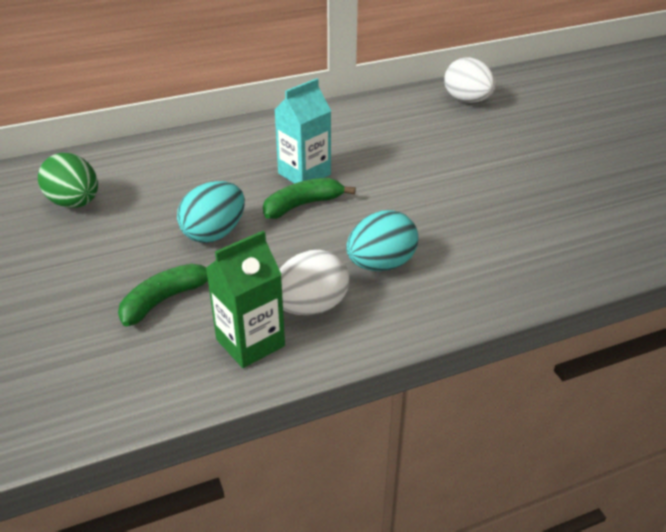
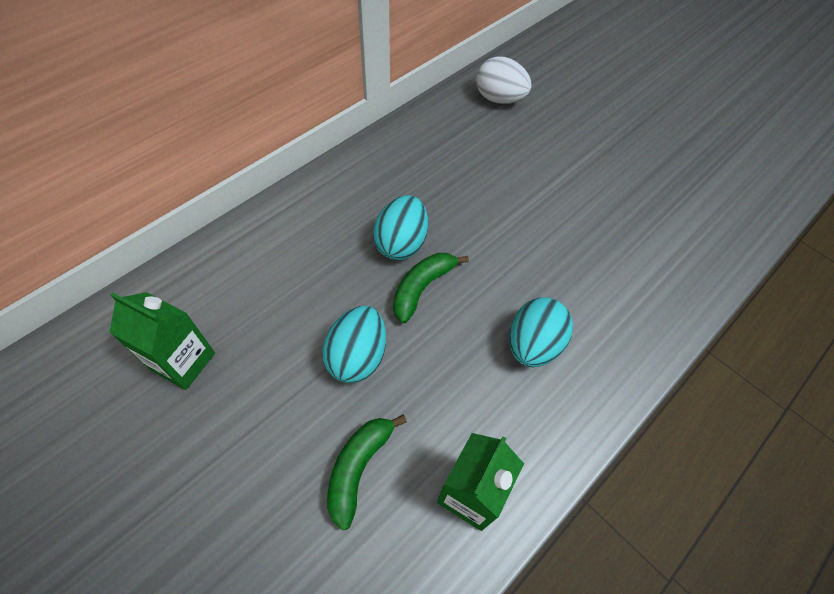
camera: 25 degrees left, 20 degrees up
(75, 203) = (183, 361): green egg -> green carton
(304, 174) = (401, 243): turquoise carton -> turquoise egg
(310, 307) = (500, 424): white egg -> none

